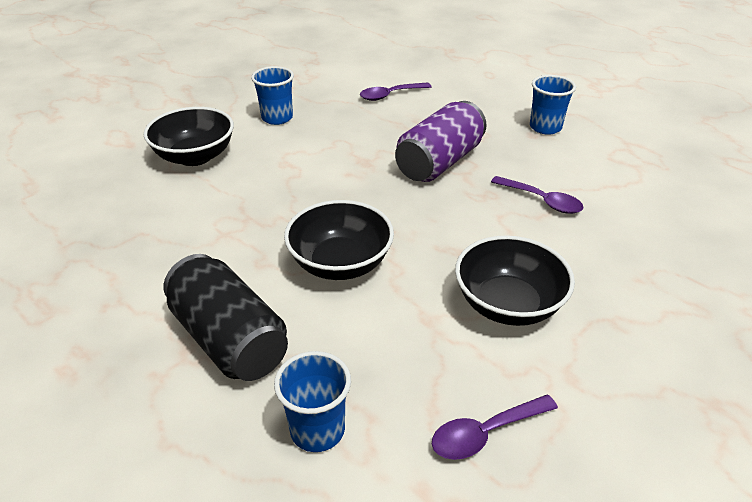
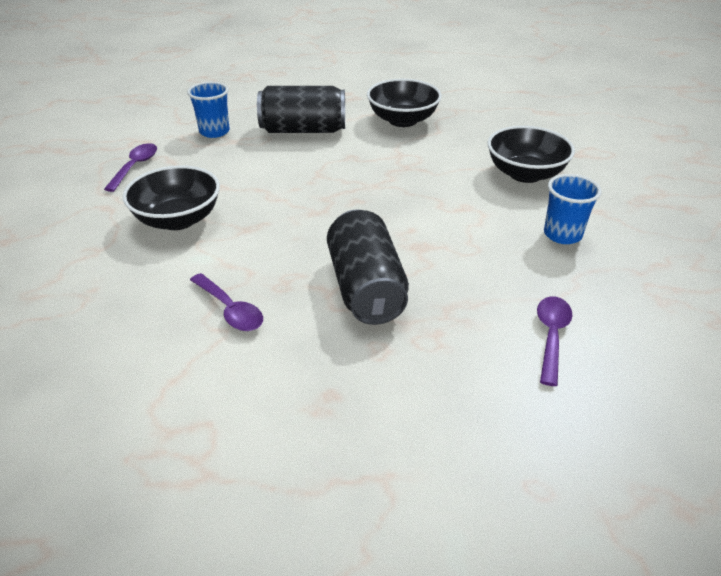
camera: 130 degrees right, 0 degrees up
(340, 263) = (309, 181): black bowl -> black bowl (402, 120)
(439, 162) = (365, 288): purple can -> black can
(542, 201) = (230, 310): purple spoon -> purple spoon turned 120 degrees counterclockwise
(545, 127) = (331, 421): blue cup -> none

